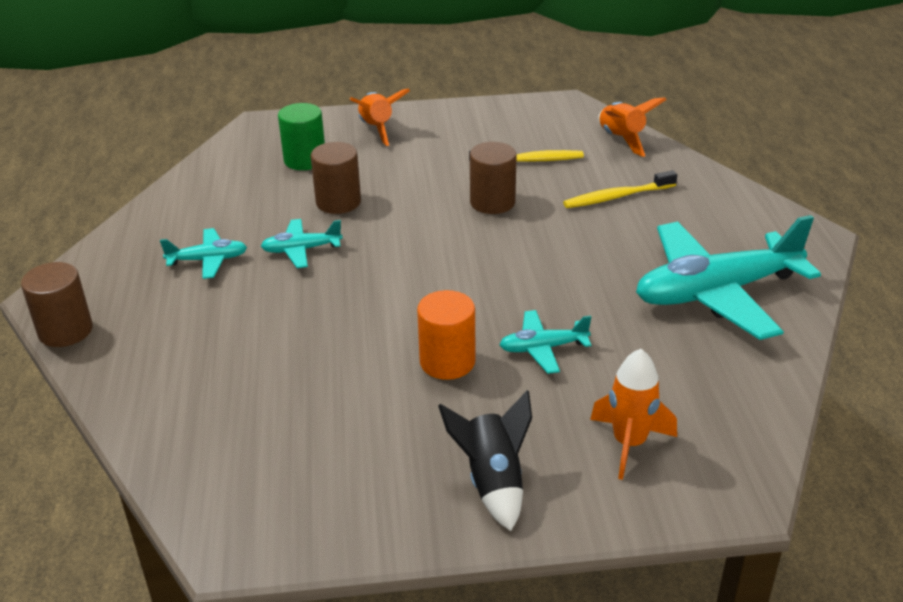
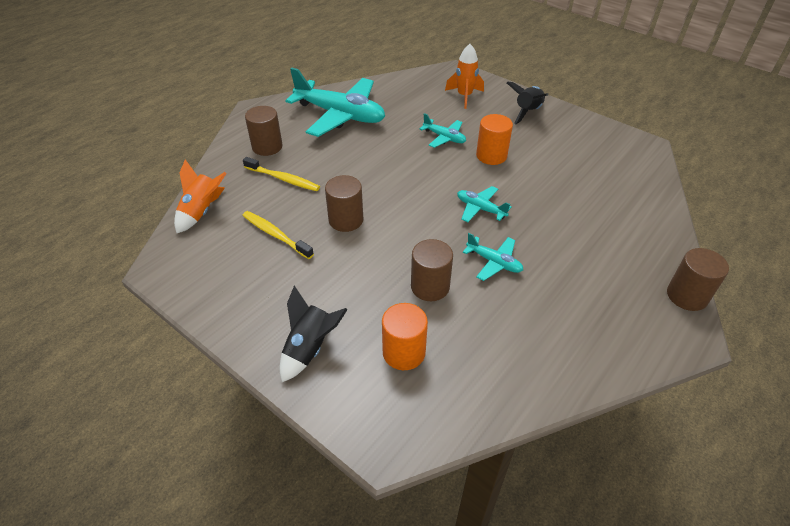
camera: 135 degrees left, 10 degrees up
(208, 260) = (560, 294): turquoise plane -> turquoise plane (480, 209)
(305, 160) = (404, 352): green cylinder -> orange cylinder
(377, 129) = (310, 348): orange rocket -> black rocket
(700, 211) = (267, 147): none -> brown cylinder

